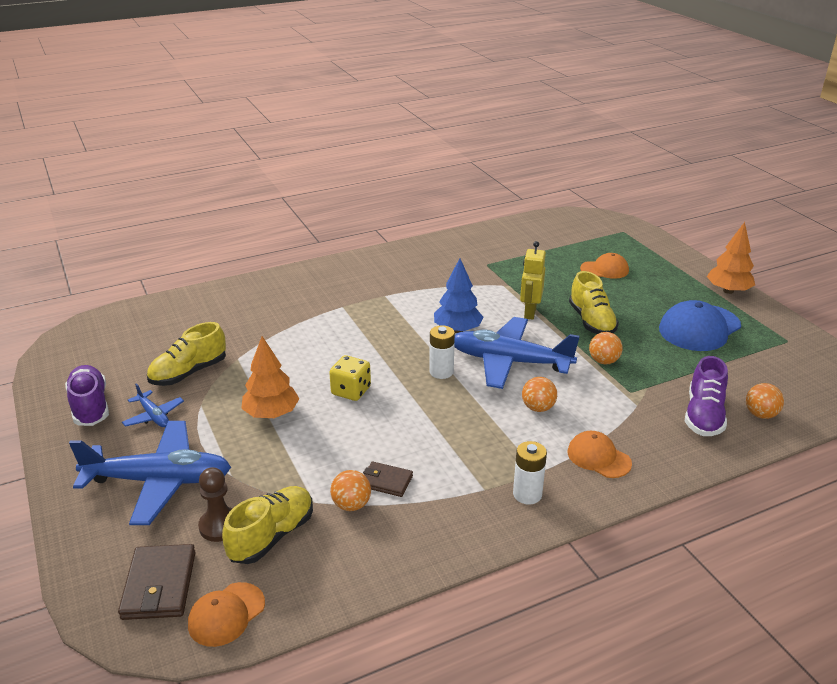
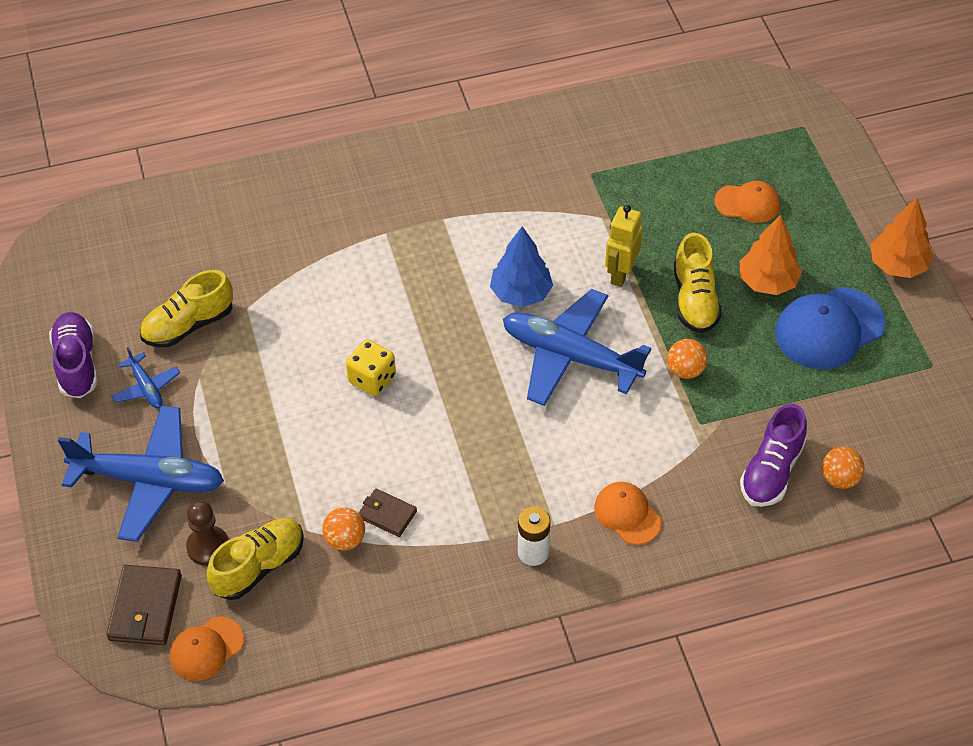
camera: 10 degrees right, 20 degrees up
(271, 414) = (276, 402): orange tree -> orange tree (767, 282)
(441, 372) = (484, 362): white battery -> none
(538, 408) = (582, 433): orange ball -> none

